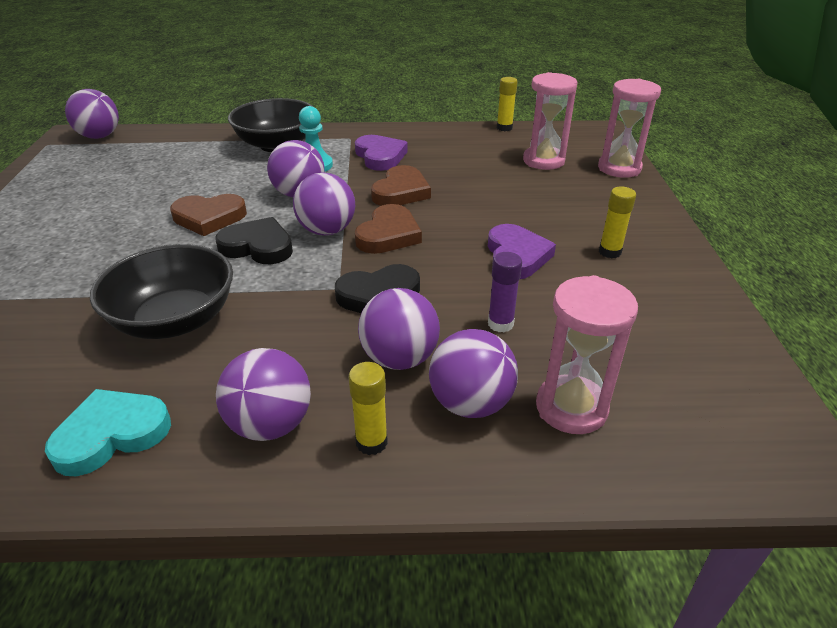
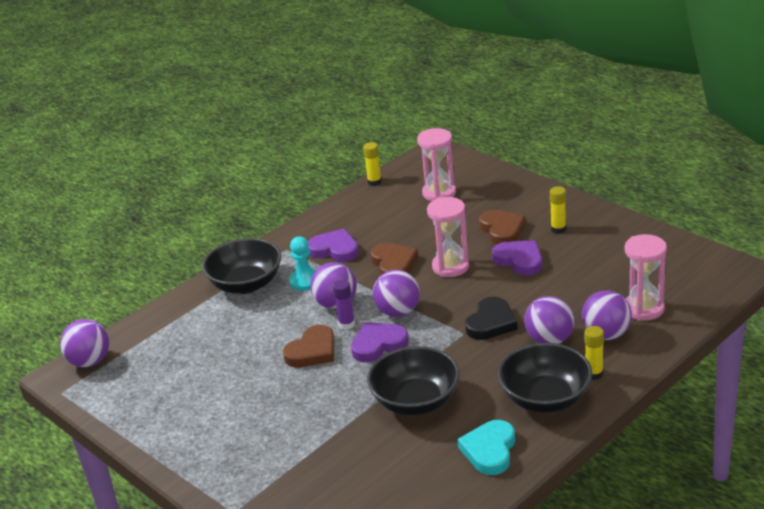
camera: 40 degrees left, 5 degrees down
(258, 246) = (378, 344): black heart -> purple heart
(271, 424) = (545, 398): purple ball -> black bowl
(388, 235) = (436, 292): brown heart -> brown heart (502, 230)
(500, 324) = (565, 296): purple glue stick -> purple glue stick (346, 324)
(619, 168) = (488, 173): pink hourglass -> pink hourglass (450, 267)

